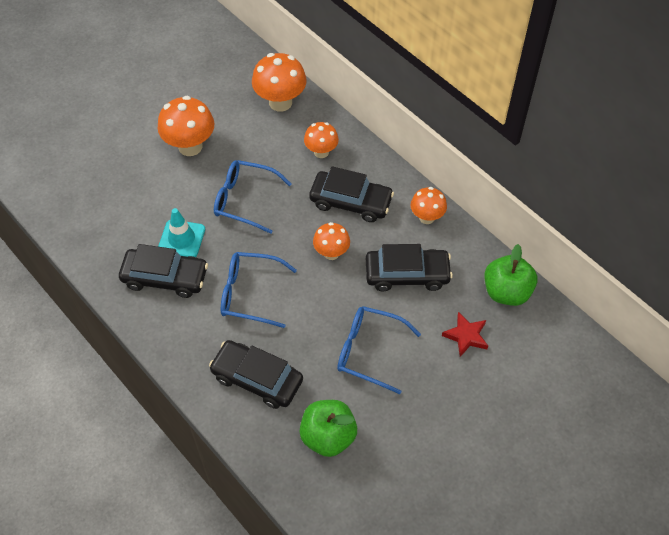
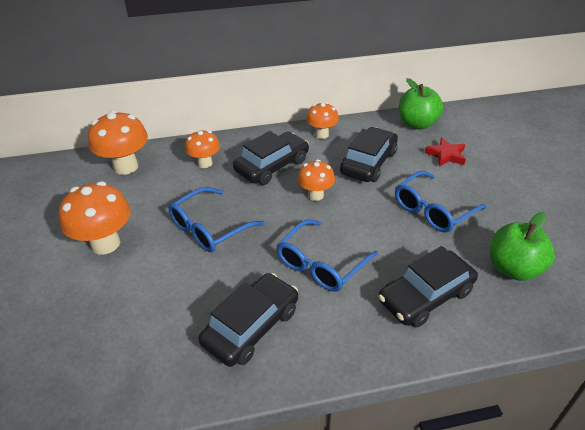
camera: 60 degrees left, 15 degrees down
(181, 239) = (213, 293): turquoise traffic cone -> none

